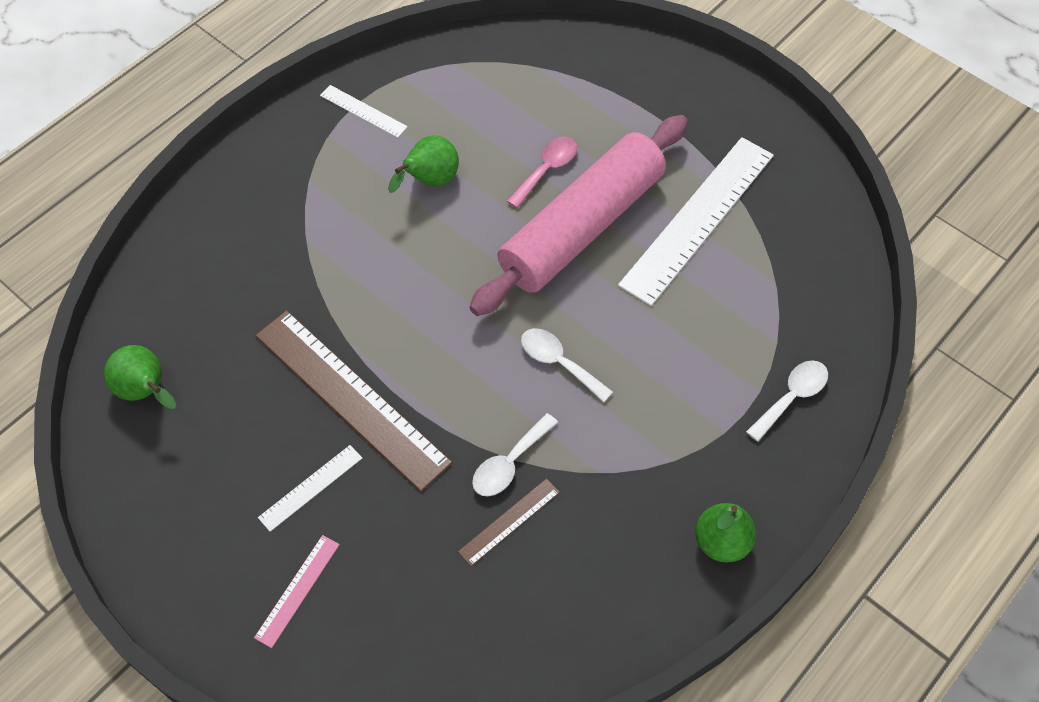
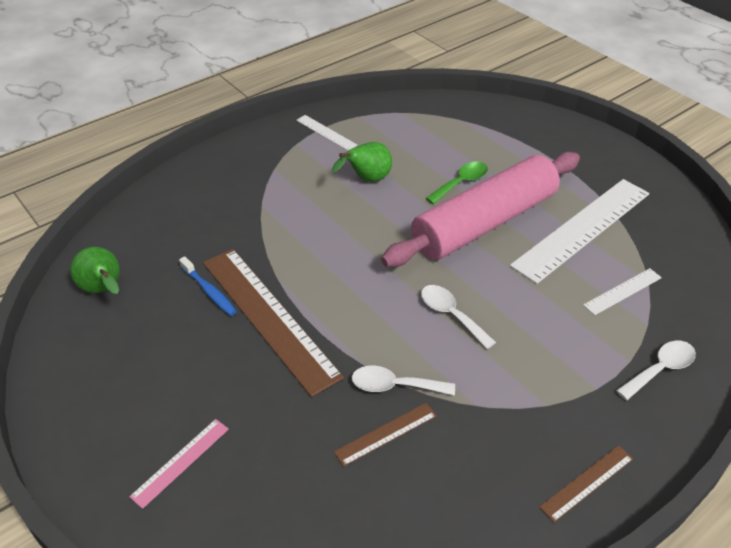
camera: 10 degrees right, 15 degrees down
(273, 374) = (209, 291): none -> blue toothbrush
(311, 488) = (216, 380): white ruler -> white ruler (623, 291)
(509, 463) = (395, 386): white spoon -> white spoon turned 45 degrees clockwise
(547, 170) = (461, 183): pink spoon -> green spoon
(721, 542) = (587, 482): green pear -> brown ruler

